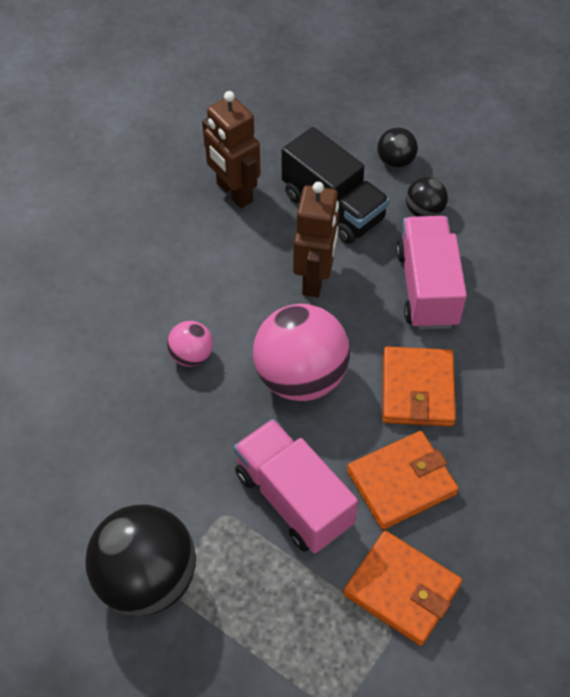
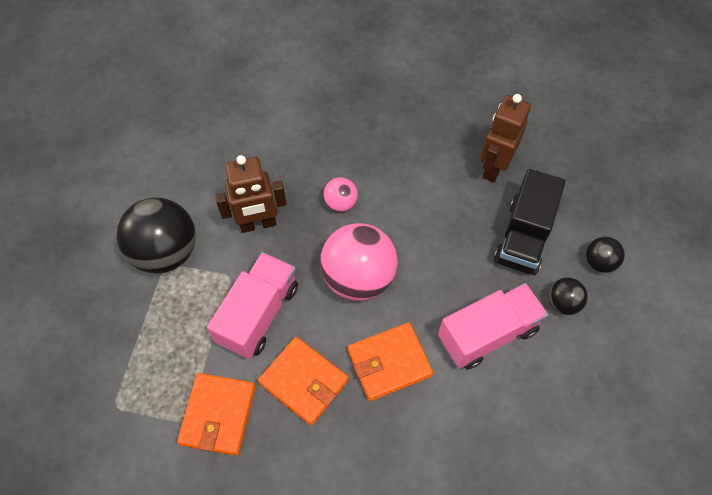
camera: 65 degrees right, 5 degrees up
(315, 279) = (448, 252): brown robot -> brown robot (258, 224)

